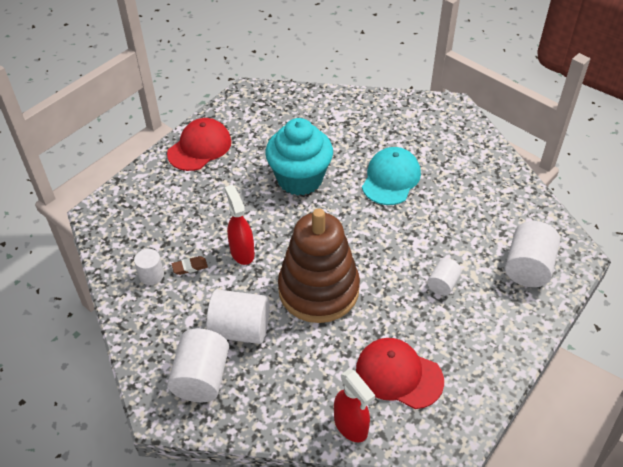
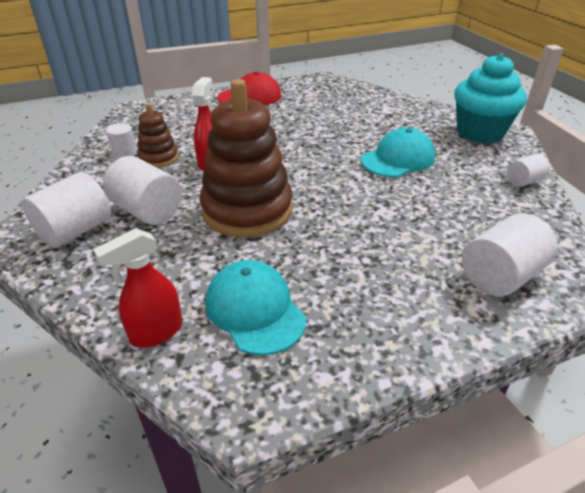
camera: 30 degrees right, 10 degrees down
(190, 267) = (158, 158): brown eraser -> brown stacking toy
(300, 179) = (311, 135): turquoise cupcake -> turquoise cupcake (480, 132)
(351, 426) = (156, 332): red spray bottle -> red spray bottle turned 60 degrees clockwise
(399, 374) = (255, 310): red cap -> turquoise cap
(443, 284) = (380, 252): white cylinder -> white cylinder (524, 181)

